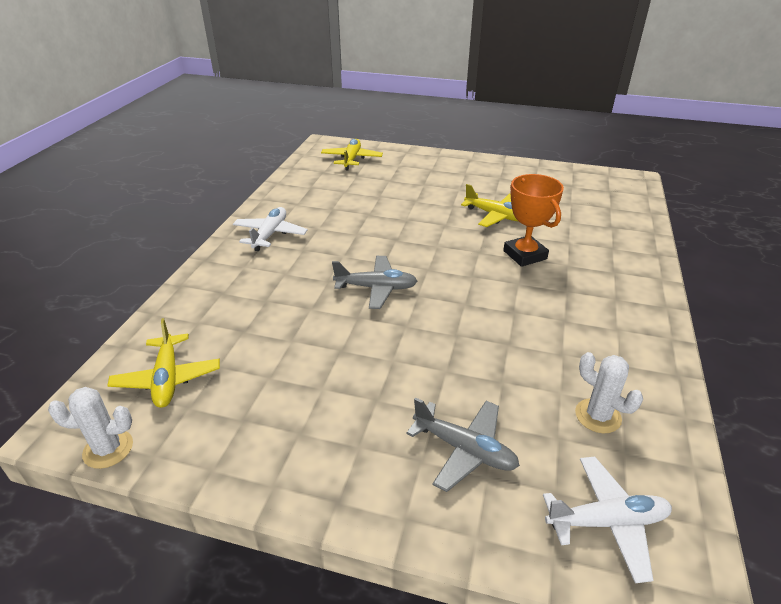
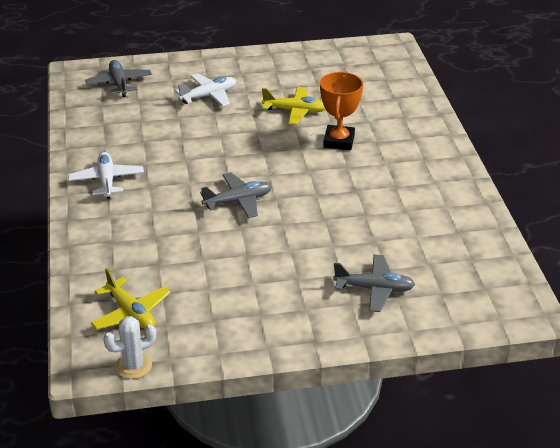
camera: 25 degrees left, 0 degrees up
(351, 159) = (119, 83): yellow plane -> grey plane
(525, 255) = (339, 141): orange trophy -> orange trophy turned 60 degrees clockwise
(598, 416) = (446, 243): white cactus -> none
(607, 522) = (476, 298): white plane -> white plane (209, 96)

